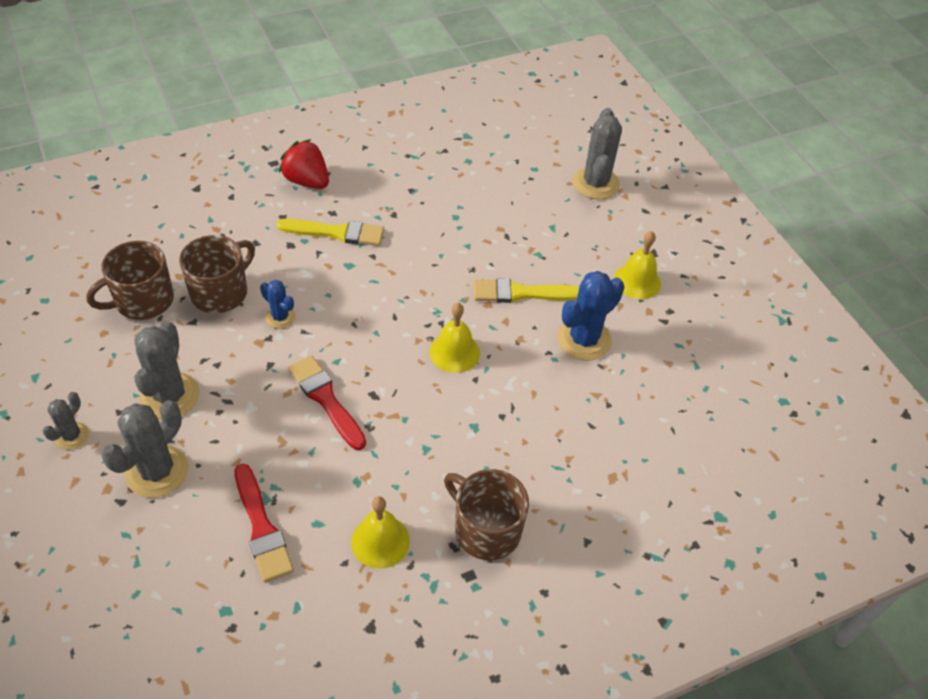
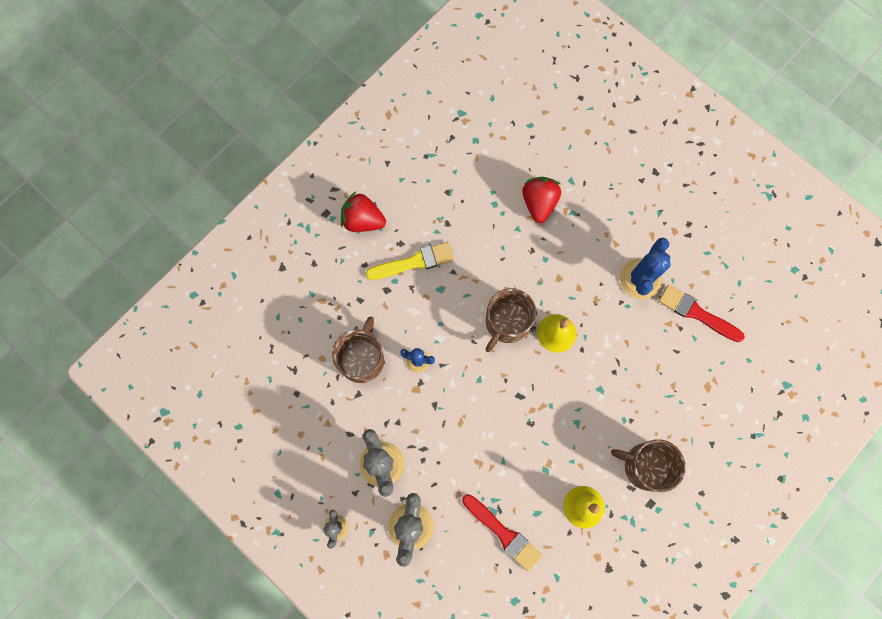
camera: 20 degrees left, 25 degrees up
(142, 301) = (310, 393): brown mug -> brown mug (506, 323)
(326, 400) = (490, 415): red brush -> red brush (697, 313)
(505, 233) = (539, 203): none -> red strawberry
(522, 293) = (578, 256): yellow brush -> none
(595, 183) = (583, 119): grey cactus -> none
(637, 281) = (655, 206): yellow bell -> none

